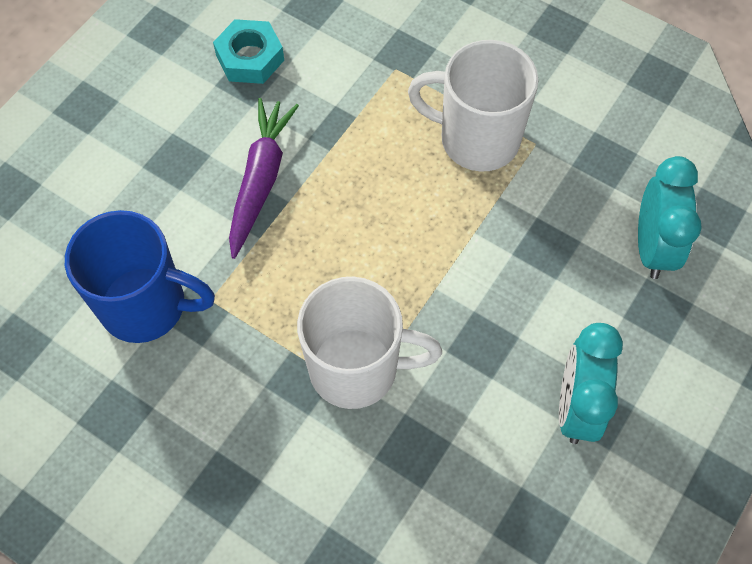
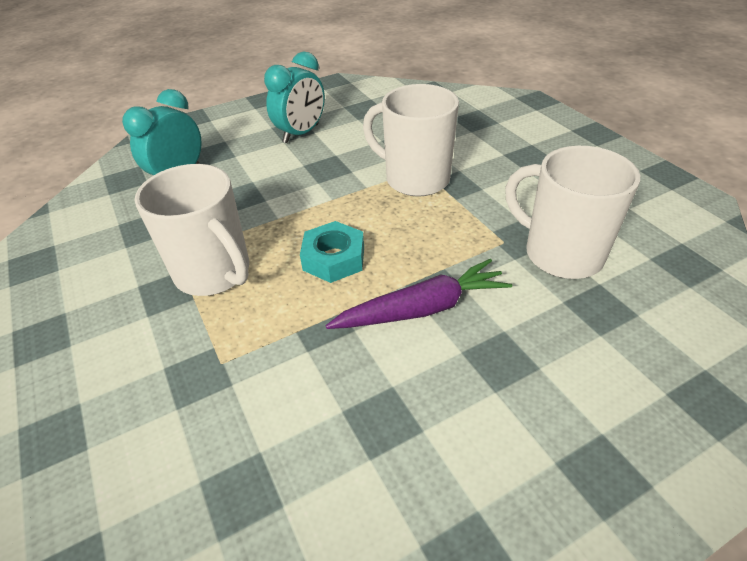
camera: 150 degrees left, 20 degrees down
(146, 306) = (560, 254): blue mug -> white mug
(250, 58) = (364, 447): turquoise nut -> turquoise nut (334, 258)
(260, 181) = (421, 309): purple carrot -> purple carrot turned 150 degrees counterclockwise

